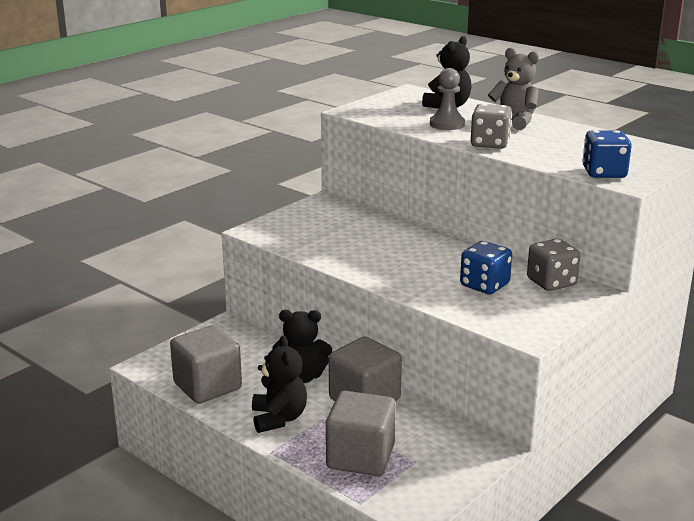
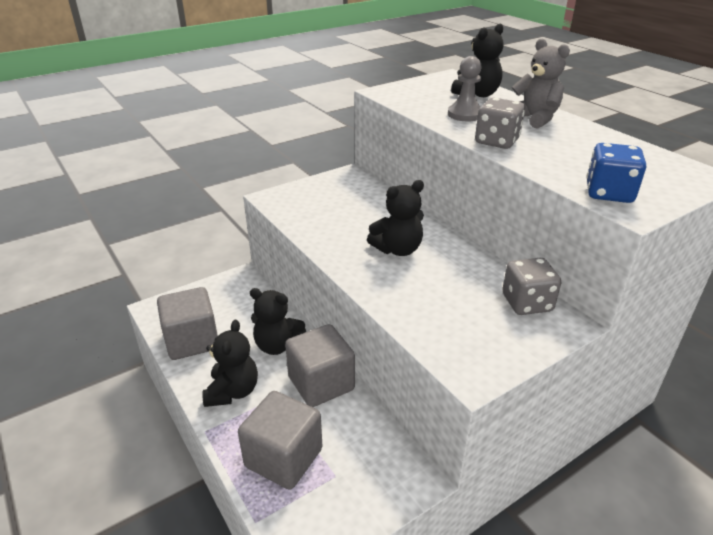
camera: 15 degrees right, 10 degrees up
(413, 258) = (398, 249): none -> black teddy bear
(484, 285) = (453, 295): blue dice -> none

